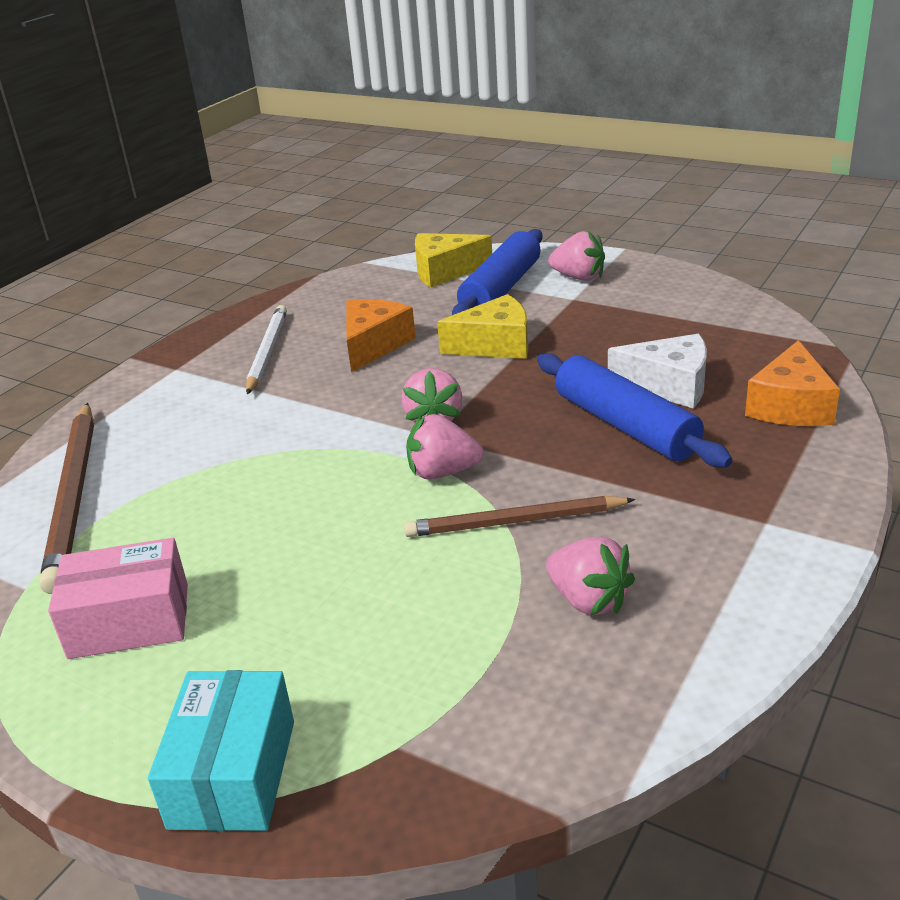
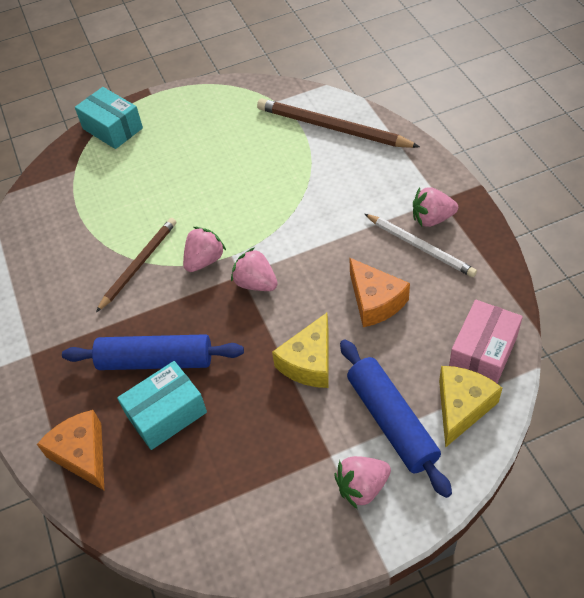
camera: 130 degrees right, 20 degrees up
(129, 621) = (218, 124): pink box -> pink box (483, 352)
(588, 600) = (68, 257): pink strawberry -> pink strawberry (432, 219)
(669, 386) = (166, 414): white cheese -> turquoise box

